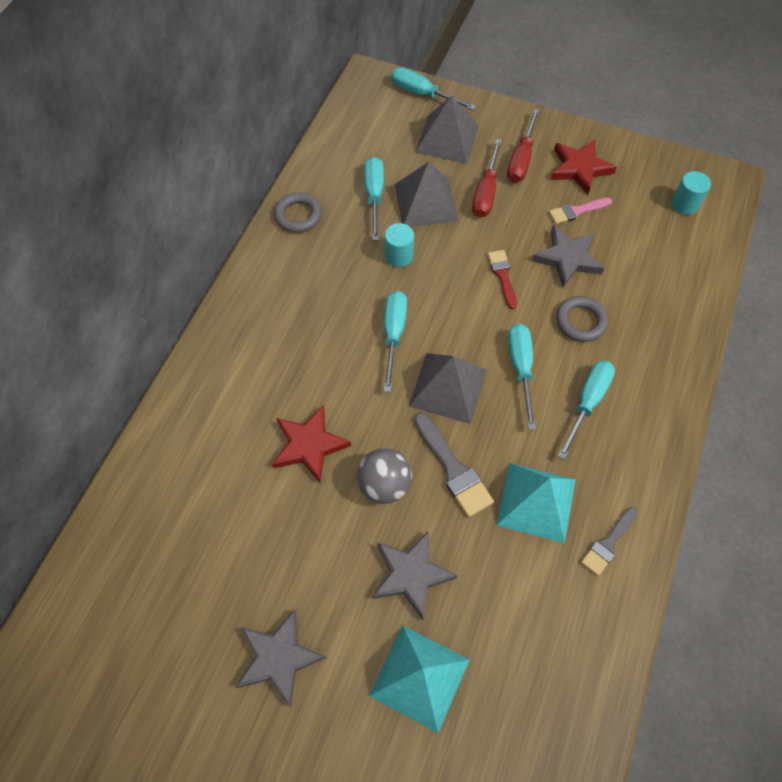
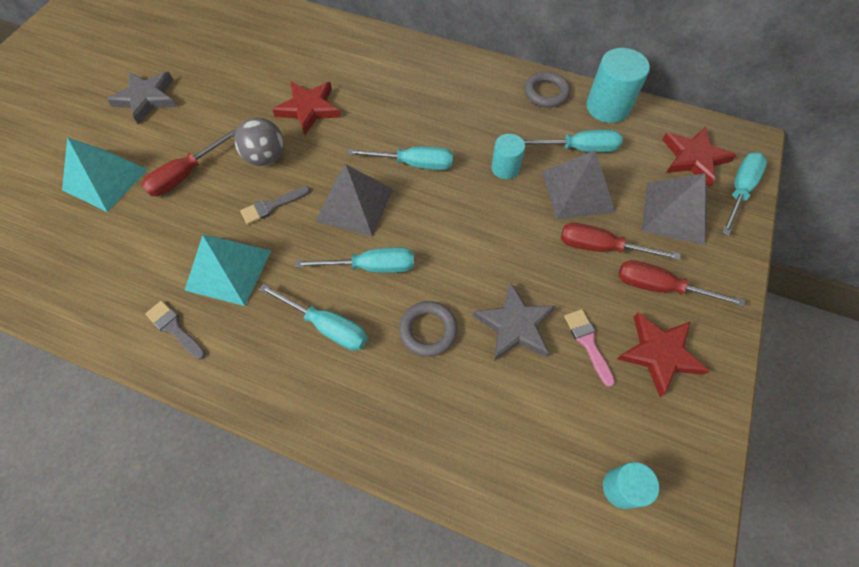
camera: 90 degrees right, 0 degrees up
(321, 168) = (607, 107): none -> turquoise cylinder
(387, 117) = (693, 158): none -> red star
(411, 575) = (185, 175): grey star -> red screwdriver
(453, 469) = (272, 206): grey brush -> grey brush, size x0.66
(502, 276) = (486, 257): red brush -> none

